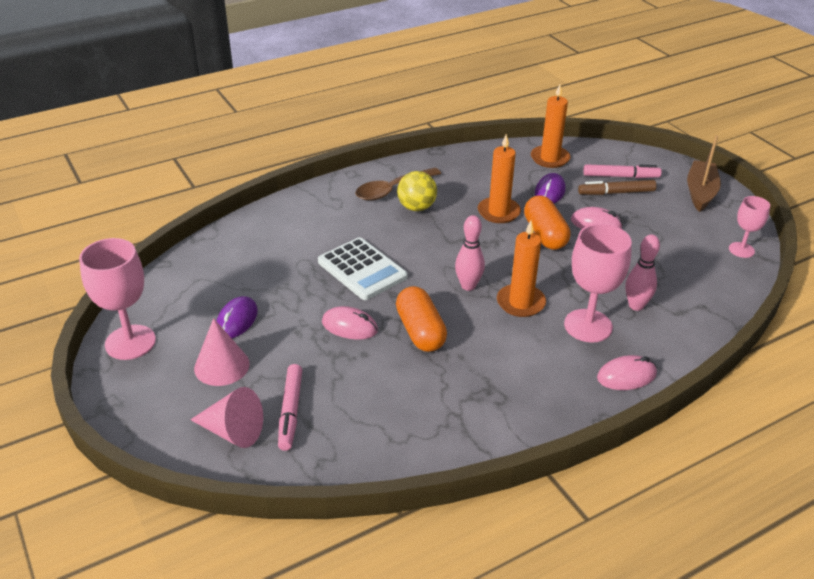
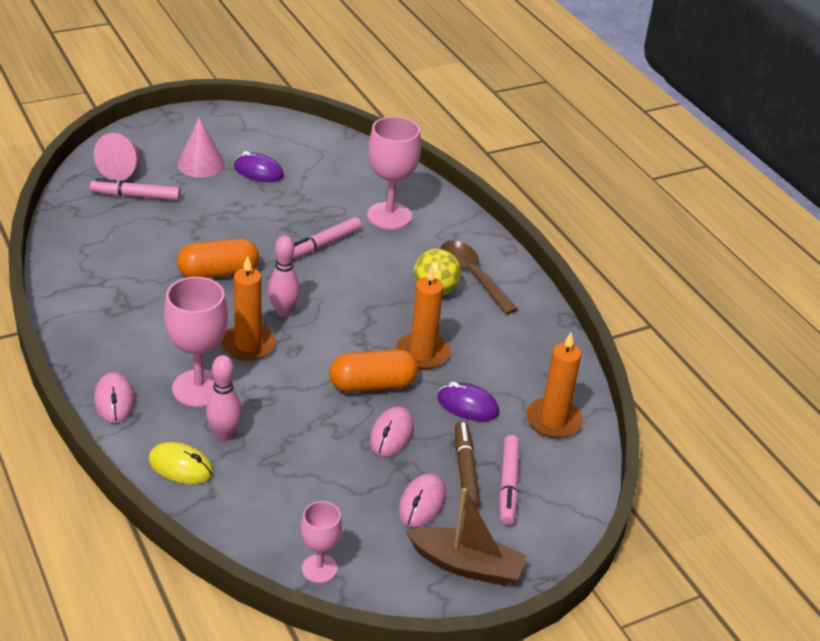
camera: 90 degrees right, 0 degrees up
(130, 342) = (242, 122): pink goblet -> pink goblet (389, 216)
(349, 326) = (235, 231): pink mouse -> pink mouse (422, 503)
(362, 269) = (323, 244): white calculator -> pink marker
(683, 325) = (181, 467): none -> yellow mouse

